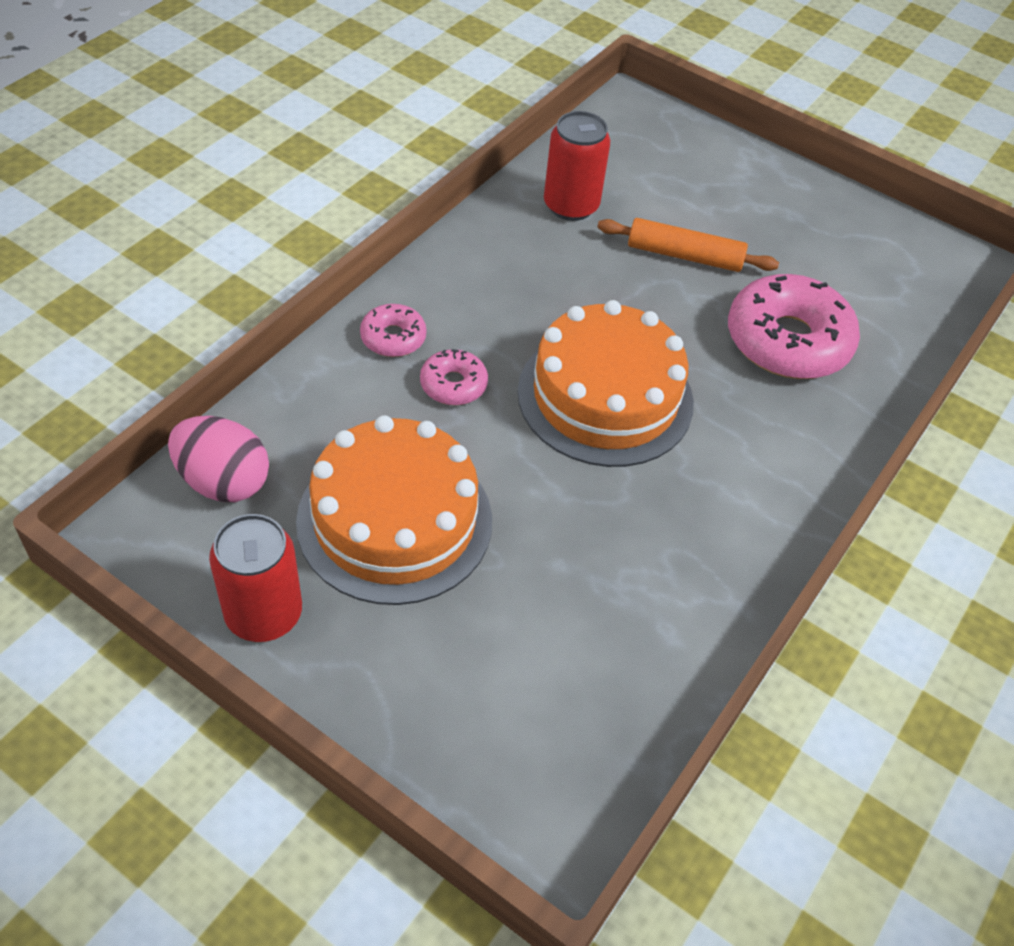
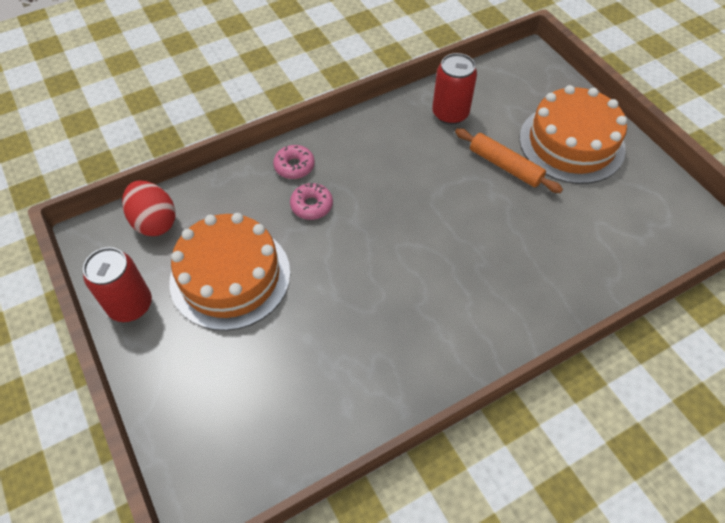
camera: 30 degrees right, 5 degrees up
(223, 482) = (154, 222): pink egg -> red egg
(605, 397) = (398, 242): orange cake -> orange cake (571, 143)
(787, 341) = (541, 244): pink donut -> none

